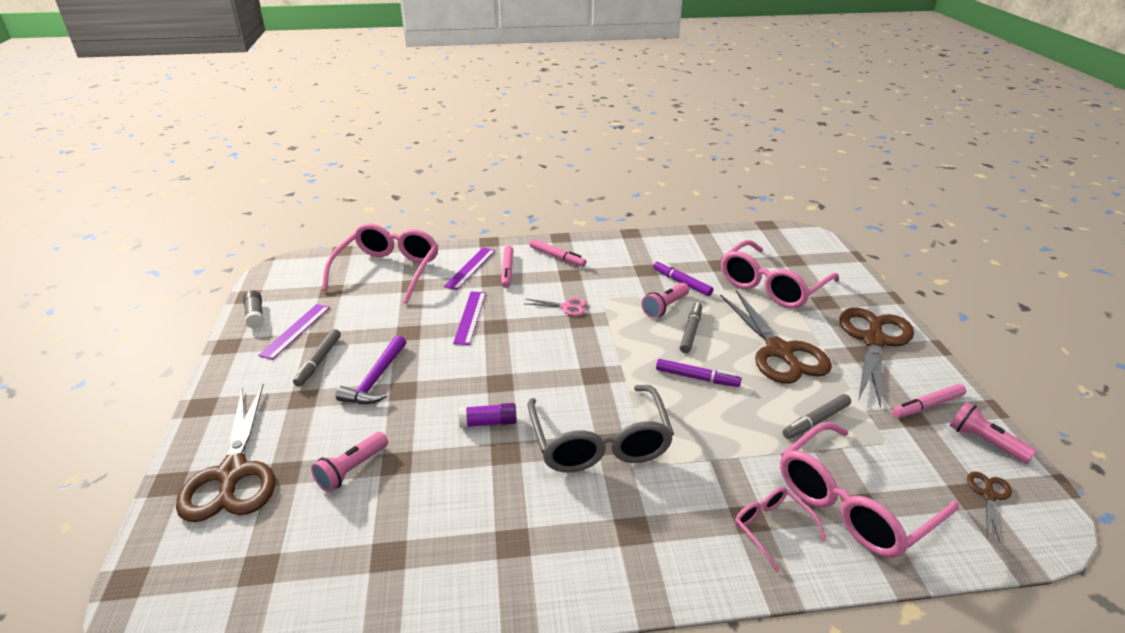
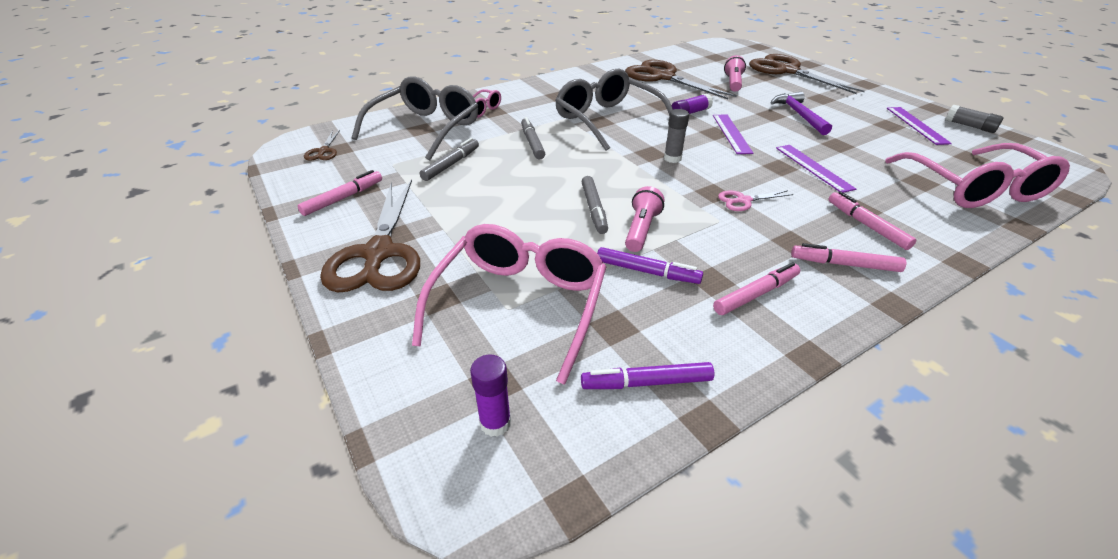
camera: 155 degrees right, 5 degrees up
(318, 361) = (856, 114): grey marker -> grey marker (532, 143)
(470, 268) = (908, 216): purple ruler -> purple ruler (731, 133)
(580, 361) = (672, 158): none -> grey glue stick
(627, 258) = (756, 294): none -> pink marker
(697, 378) = (563, 170): purple marker -> purple marker (646, 382)
(779, 351) = (491, 212): brown scissors -> brown scissors (663, 77)
(795, 248) = (495, 423): none -> purple glue stick
(853, 504) = (426, 128): pink glasses -> grey glasses
(984, 442) = (303, 182): pink flashlight -> none

